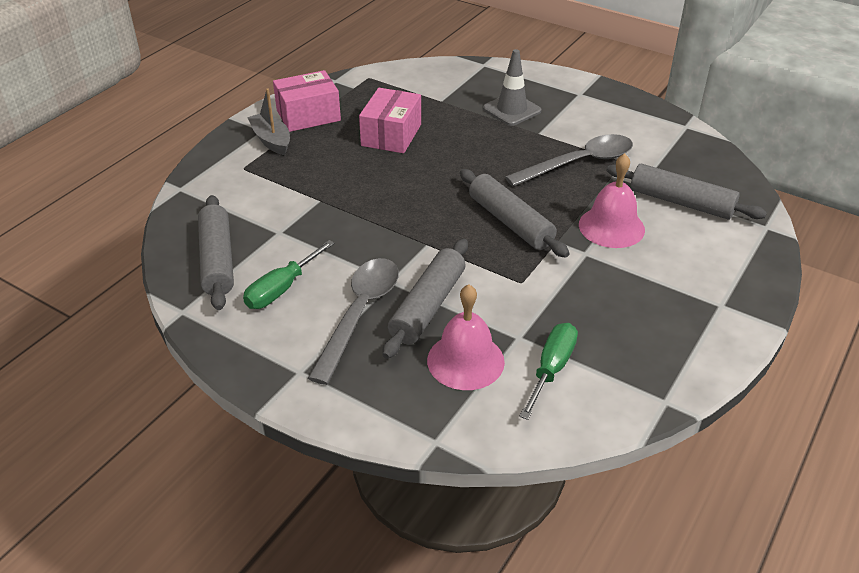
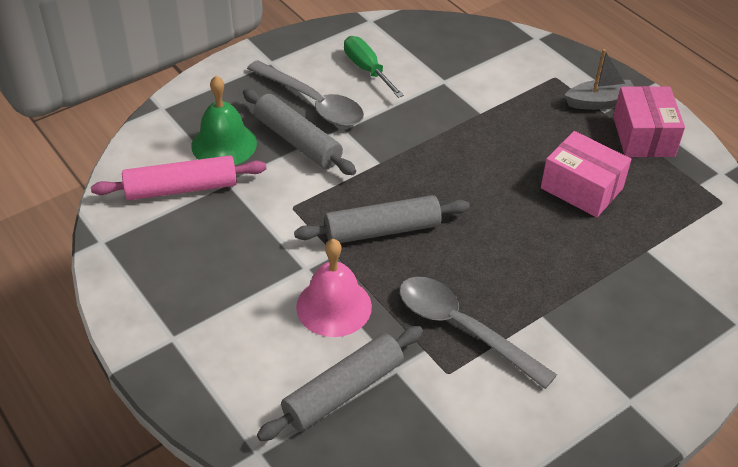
camera: 110 degrees right, 5 degrees up
(217, 260) = (422, 44): grey rolling pin -> none
(465, 360) = (224, 144): pink bell -> green bell
(511, 110) = (606, 310): grey traffic cone -> none
(551, 369) = (181, 188): green screwdriver -> pink rolling pin
(579, 163) = (462, 328): grey spoon -> grey spoon turned 135 degrees clockwise

